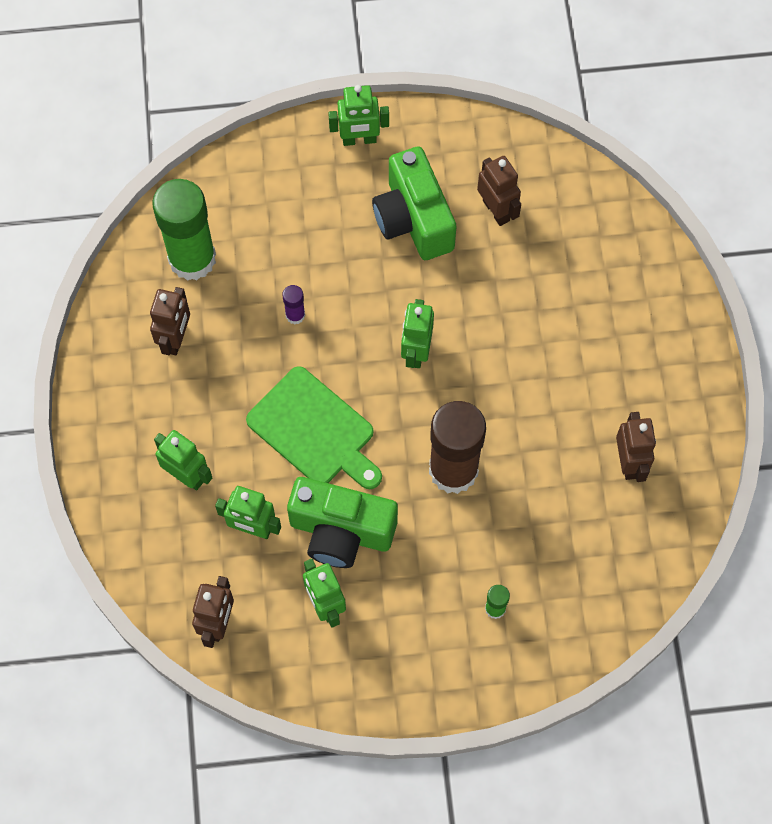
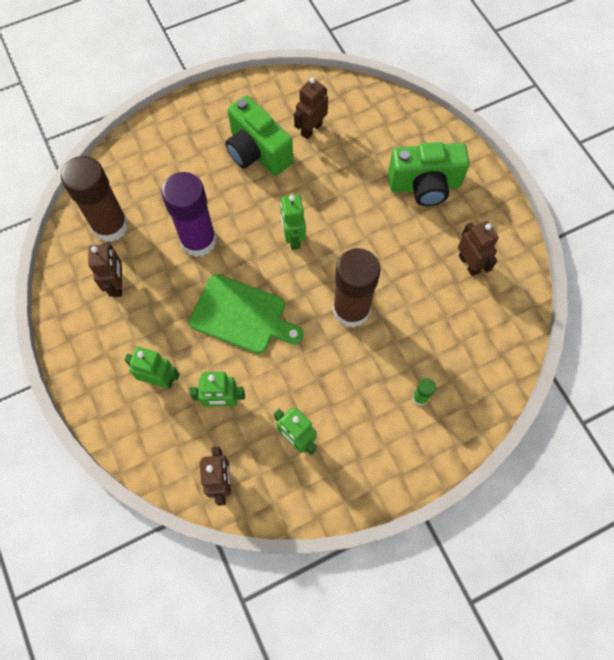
camera: 20 degrees left, 0 degrees up
(192, 259) = (110, 226): green glue stick -> brown glue stick
(295, 315) = (198, 241): purple glue stick -> purple glue stick, size x2.44
(341, 531) = (288, 381): green camera -> green camera (424, 185)
(359, 140) = (200, 112): green robot -> none
(496, 210) = (311, 129): brown robot -> brown robot turned 90 degrees counterclockwise

